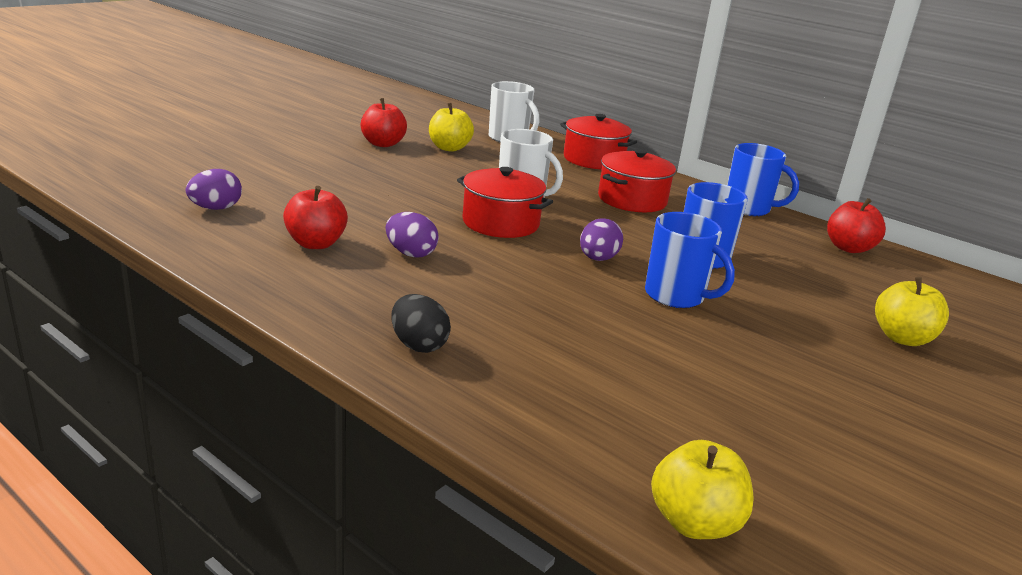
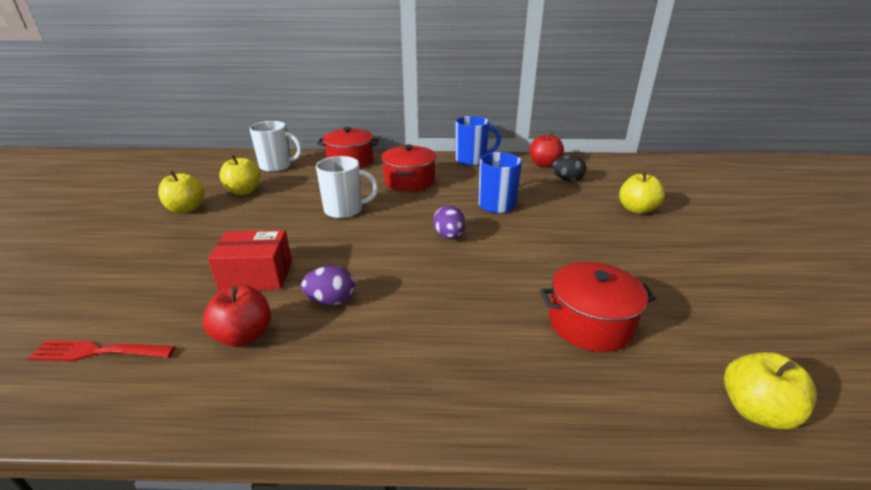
camera: 35 degrees left, 5 degrees up
(216, 208) = (98, 352): purple egg -> red fork
(375, 212) = (257, 275): none -> red box
(383, 144) = (186, 209): red apple -> yellow apple
(418, 345) = (444, 386): black egg -> black egg (567, 180)
(501, 223) = (358, 238): red pot -> red pot (590, 323)
(676, 296) = (521, 241): blue mug -> none

